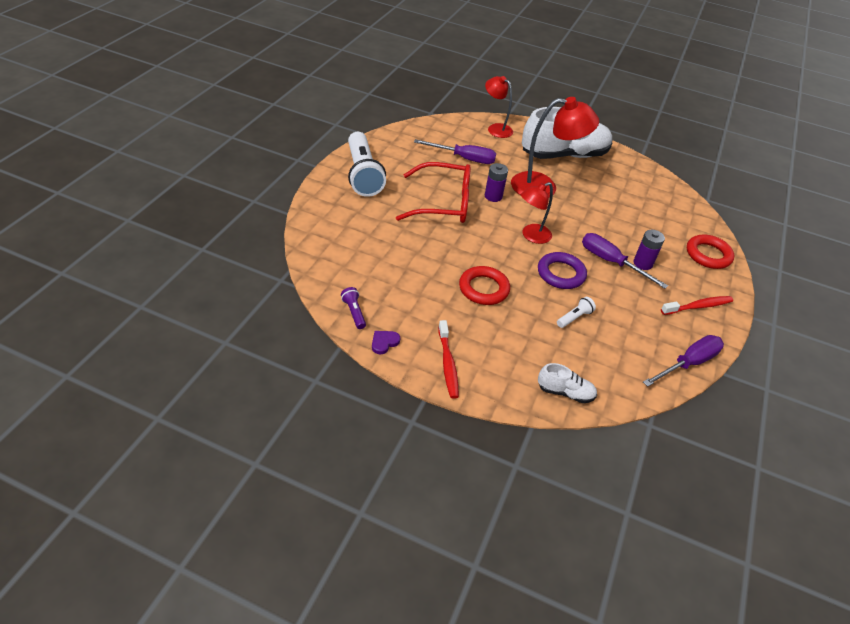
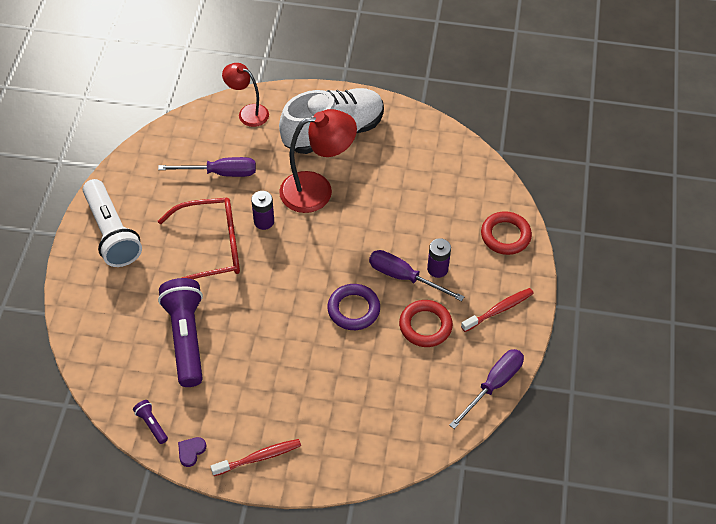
camera: 10 degrees left, 10 degrees up
(404, 258) = (186, 338): none -> purple flashlight
(448, 364) = (259, 457): red toothbrush -> red toothbrush turned 90 degrees counterclockwise
(483, 289) = (277, 354): red ring -> red ring (425, 326)
(531, 236) = (315, 266): red lamp -> none
(565, 392) = (378, 456): white shoe -> none
(574, 318) = (375, 363): white flashlight -> none

